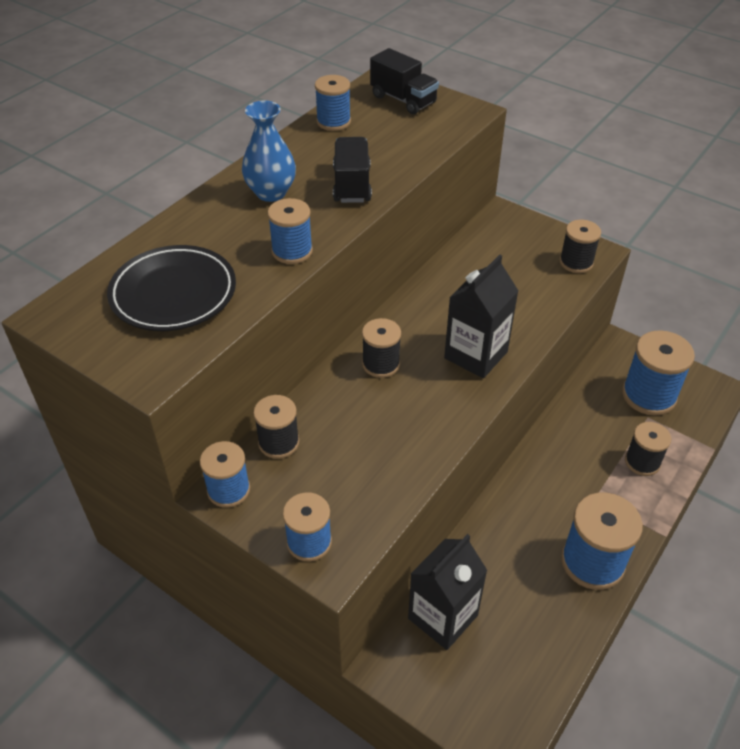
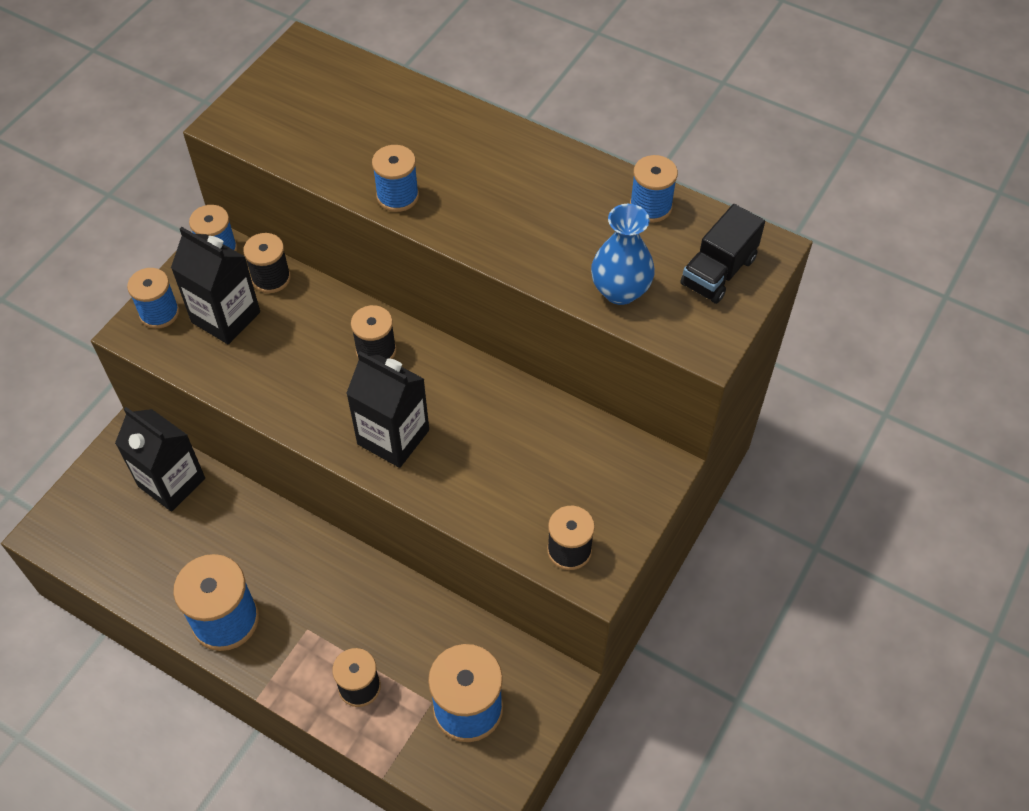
camera: 85 degrees right, 10 degrees up
(173, 293) = (331, 120): black plate -> none
(271, 193) = (497, 168): blue vase -> blue vase (620, 291)
(324, 480) = (226, 317): none -> black carton
(352, 185) = (519, 234): black truck -> none

